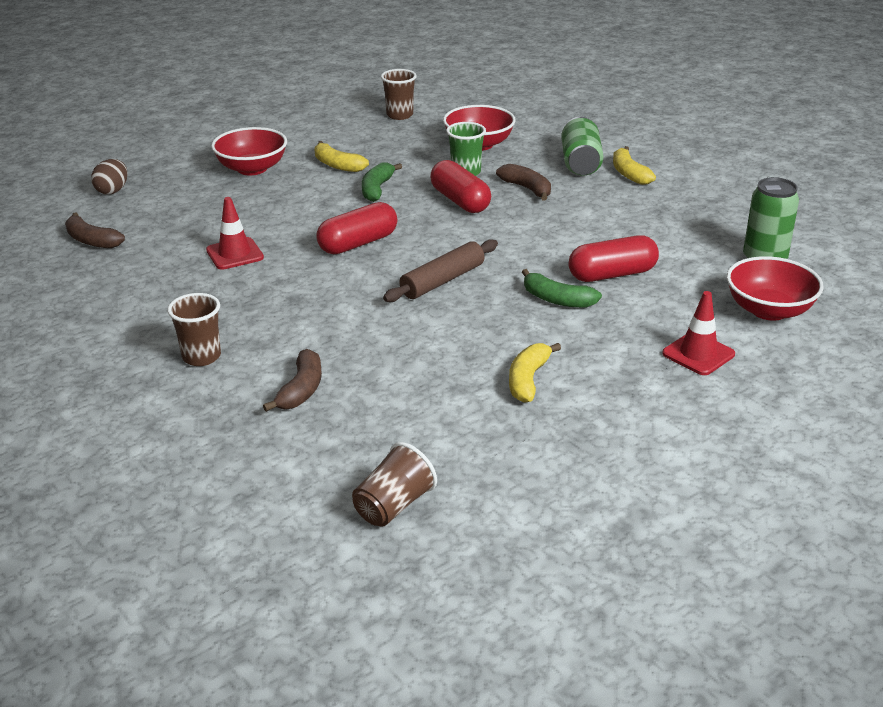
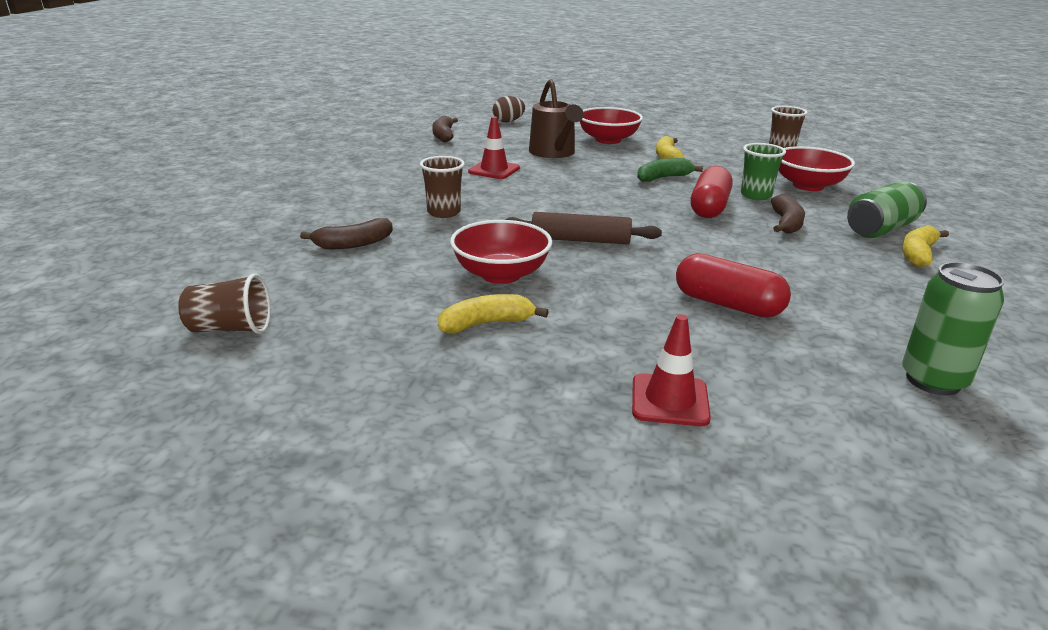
camera: 50 degrees right, 5 degrees down
(201, 356) = (354, 203): brown cup -> brown cup (444, 212)
(240, 207) = (554, 153): none -> brown watering can
(358, 243) = (577, 197): red capsule -> none
(557, 300) = (637, 294): green banana -> none
(769, 310) = (837, 419): red bowl -> red bowl (501, 274)

